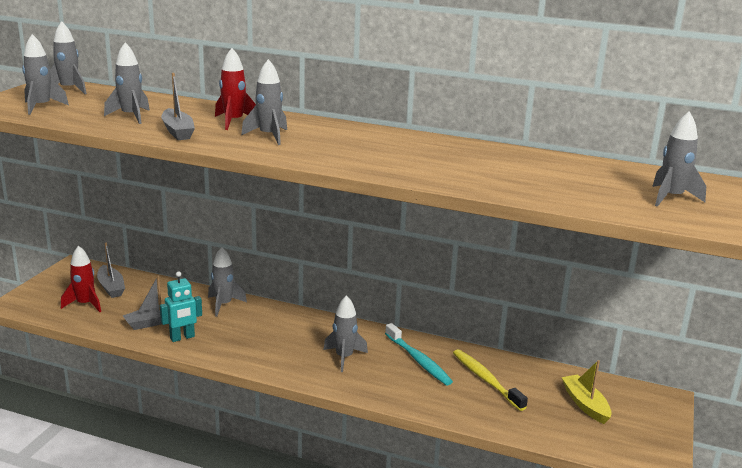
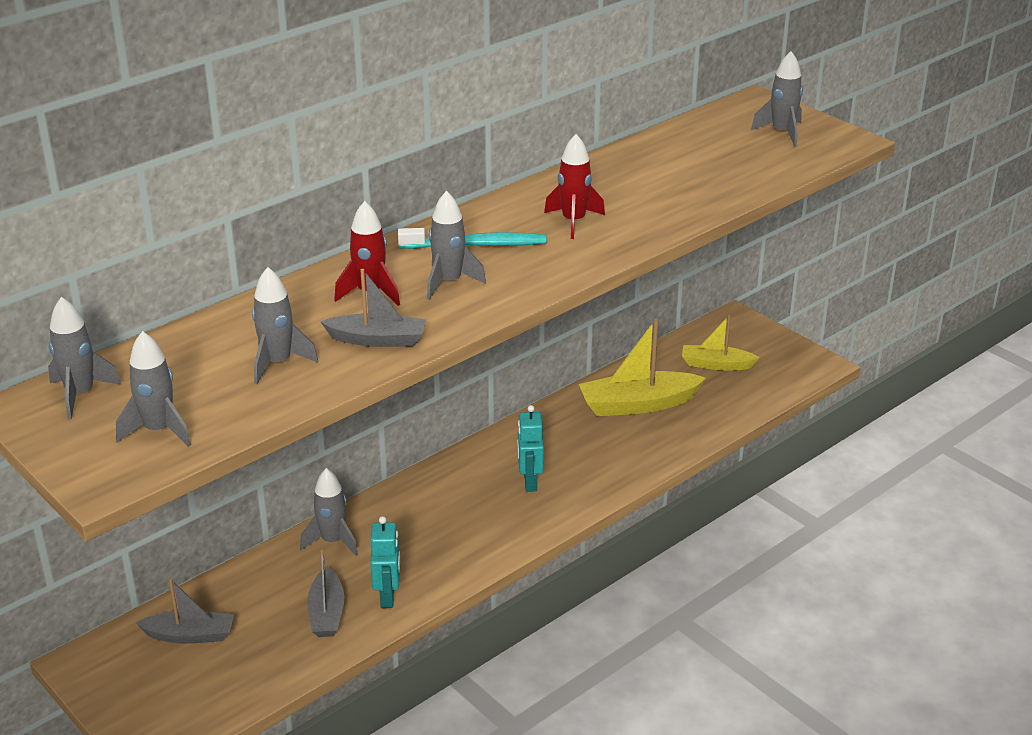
camera: 60 degrees left, 10 degrees up
(85, 304) = (220, 671): red rocket -> red rocket (573, 221)
(344, 357) = (530, 482): grey rocket -> turquoise robot
(418, 360) = (573, 433): turquoise toothbrush -> turquoise toothbrush (476, 245)
(486, 379) = (638, 404): yellow toothbrush -> yellow boat

